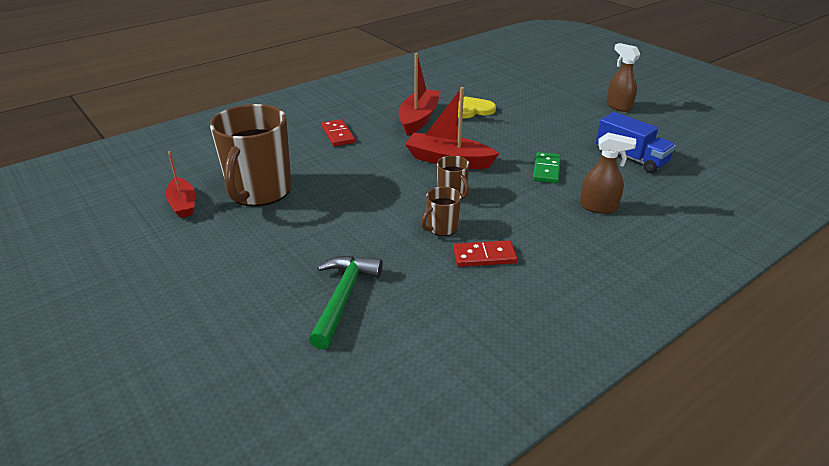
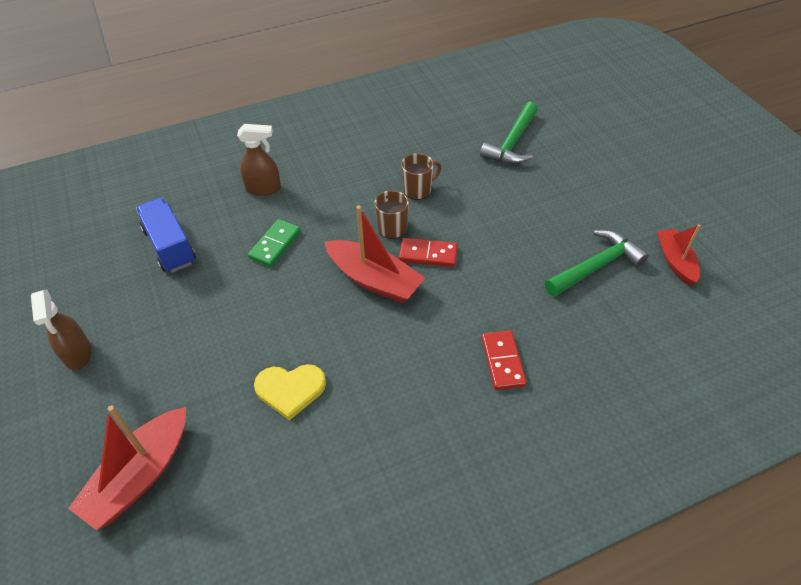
camera: 165 degrees left, 15 degrees up
(259, 191) = (596, 266): brown mug -> green hammer
(418, 119) = (379, 380): red boat -> red boat (140, 475)
(484, 256) = (394, 158): red domino -> red domino (428, 254)
(598, 207) = (264, 189): brown spray bottle -> brown spray bottle turned 150 degrees clockwise

